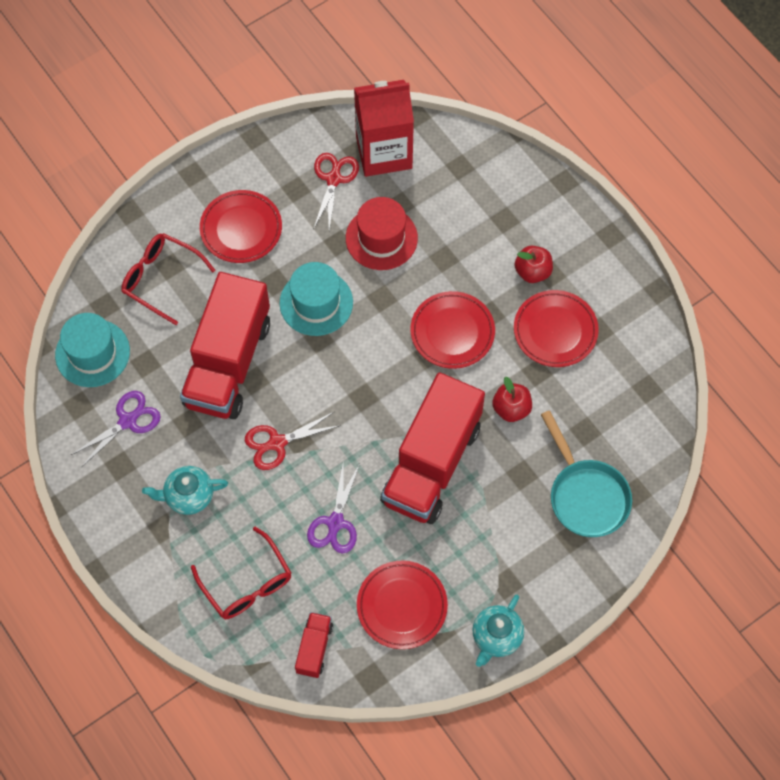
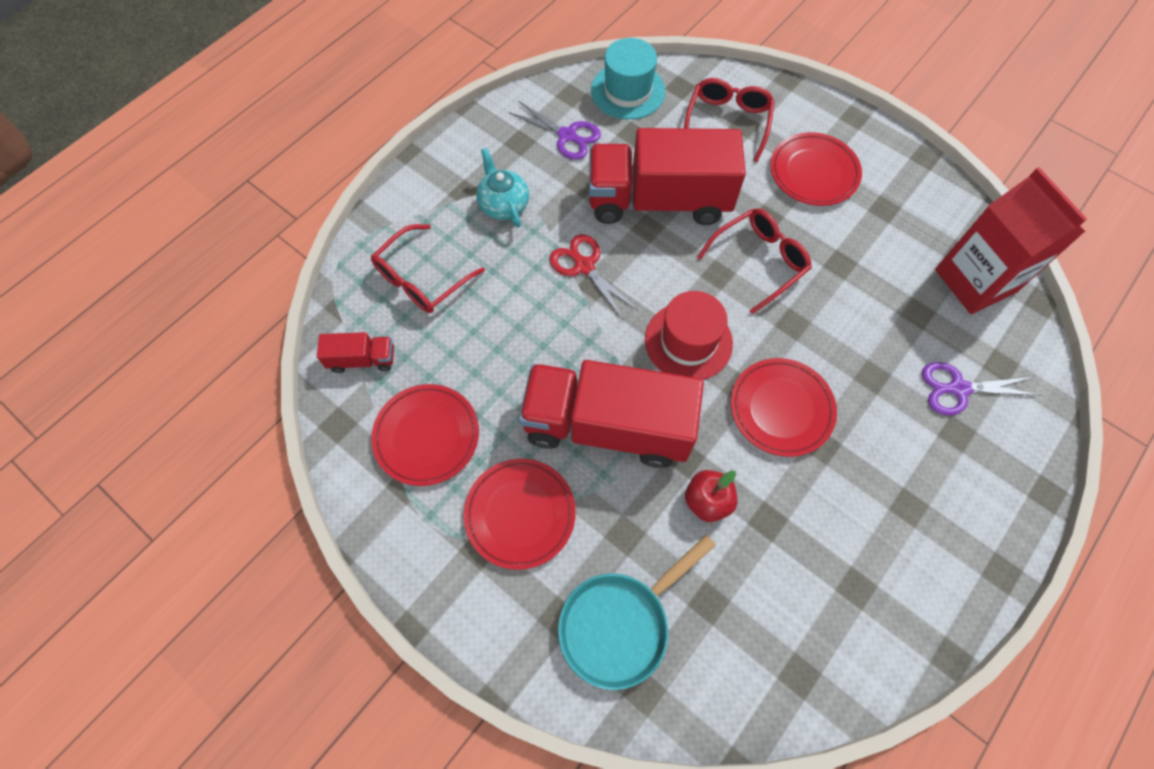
camera: 75 degrees right, 0 degrees up
(316, 302) = (759, 261): turquoise hat -> red glasses
(333, 179) = (915, 240): red scissors -> none
(335, 523) = (509, 344): purple scissors -> purple scissors (958, 389)
(381, 238) = (866, 305): red hat -> red hat (688, 341)
(496, 637) = (409, 553): turquoise teapot -> none
(532, 272) = (902, 483): red apple -> none
(555, 331) = (833, 531): red plate -> red plate (520, 514)

